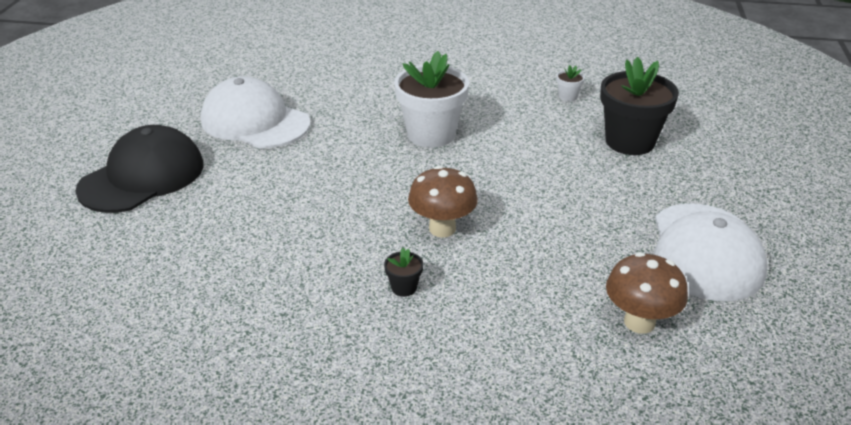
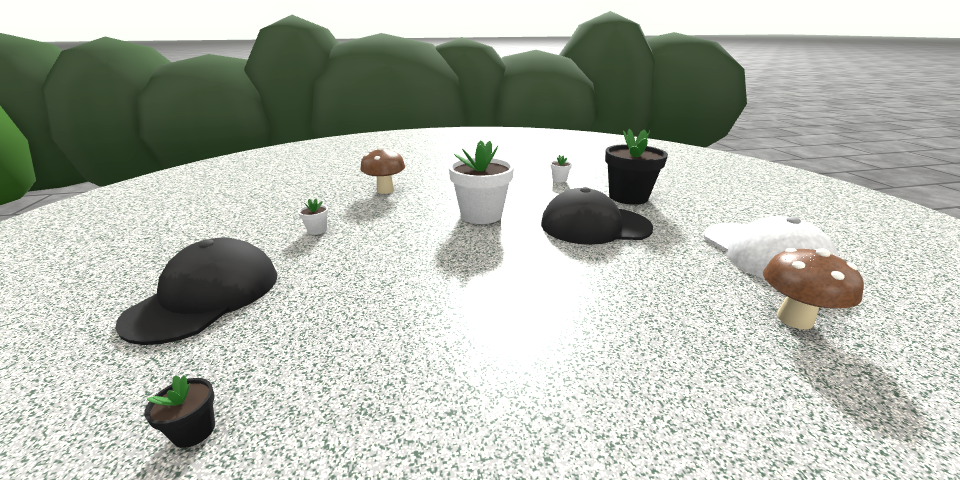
camera: 20 degrees left, 10 degrees down
(255, 121) = (317, 230): white cap -> white flower pot
(404, 287) = (563, 343): black flower pot -> black flower pot (194, 431)
(442, 229) = (551, 280): brown mushroom -> brown mushroom (385, 190)
(546, 175) = (594, 225): none -> black cap

